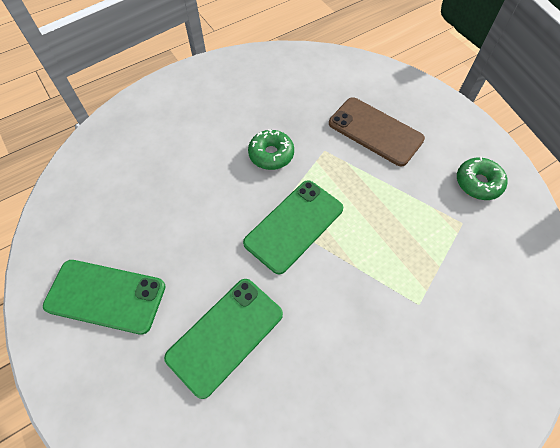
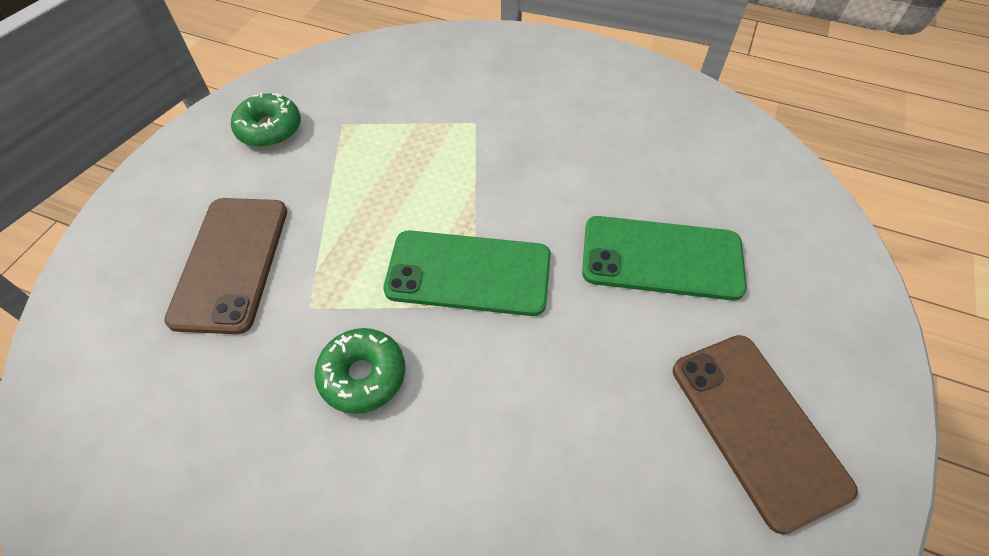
camera: 125 degrees left, 5 degrees down
(106, 296) = (757, 427): green phone -> brown phone

